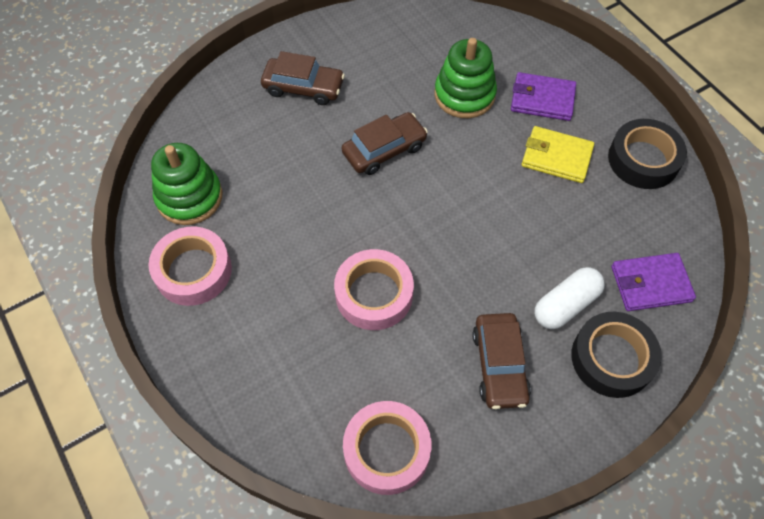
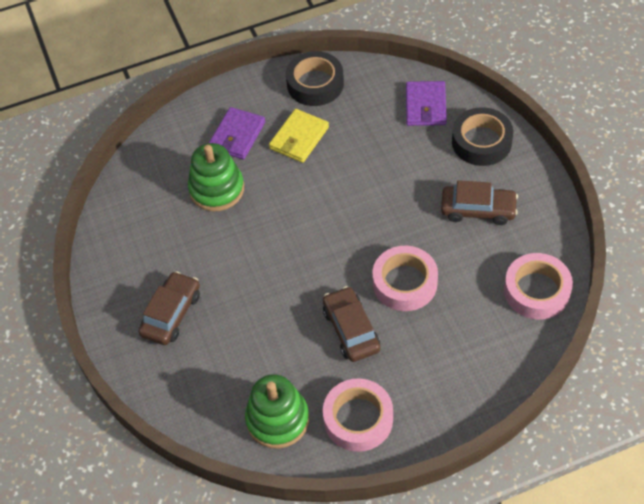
camera: 75 degrees left, 5 degrees down
(384, 150) = (262, 257): brown car -> brown car (351, 329)
(566, 305) = (434, 160): white capsule -> none

